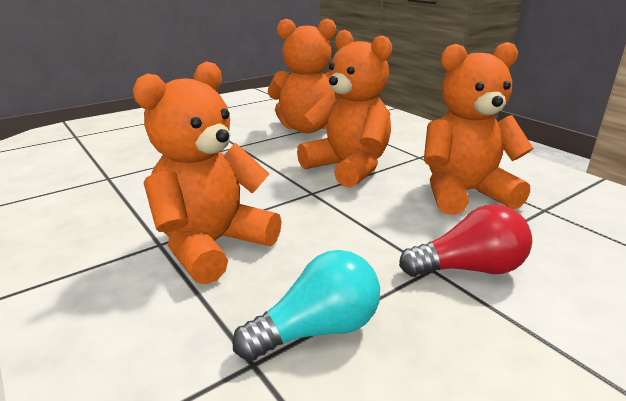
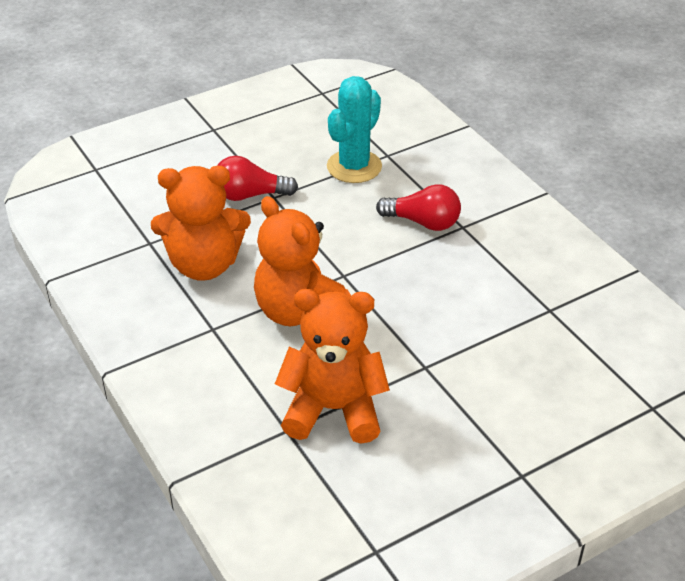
camera: 175 degrees left, 15 degrees up
(212, 245) = (423, 222): orange teddy bear -> red light bulb
(317, 329) = (354, 167): turquoise light bulb -> turquoise cactus

